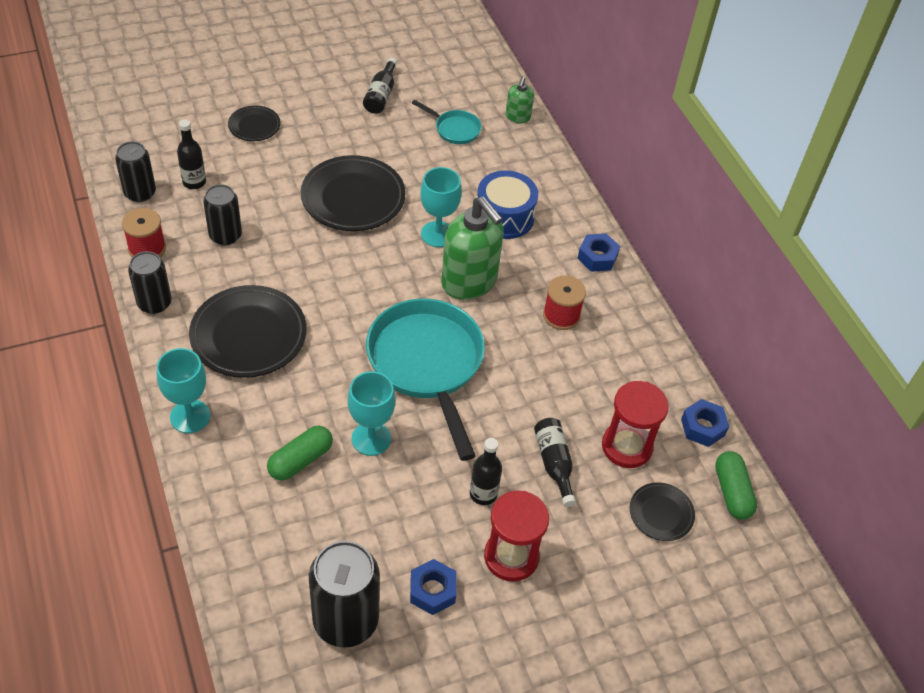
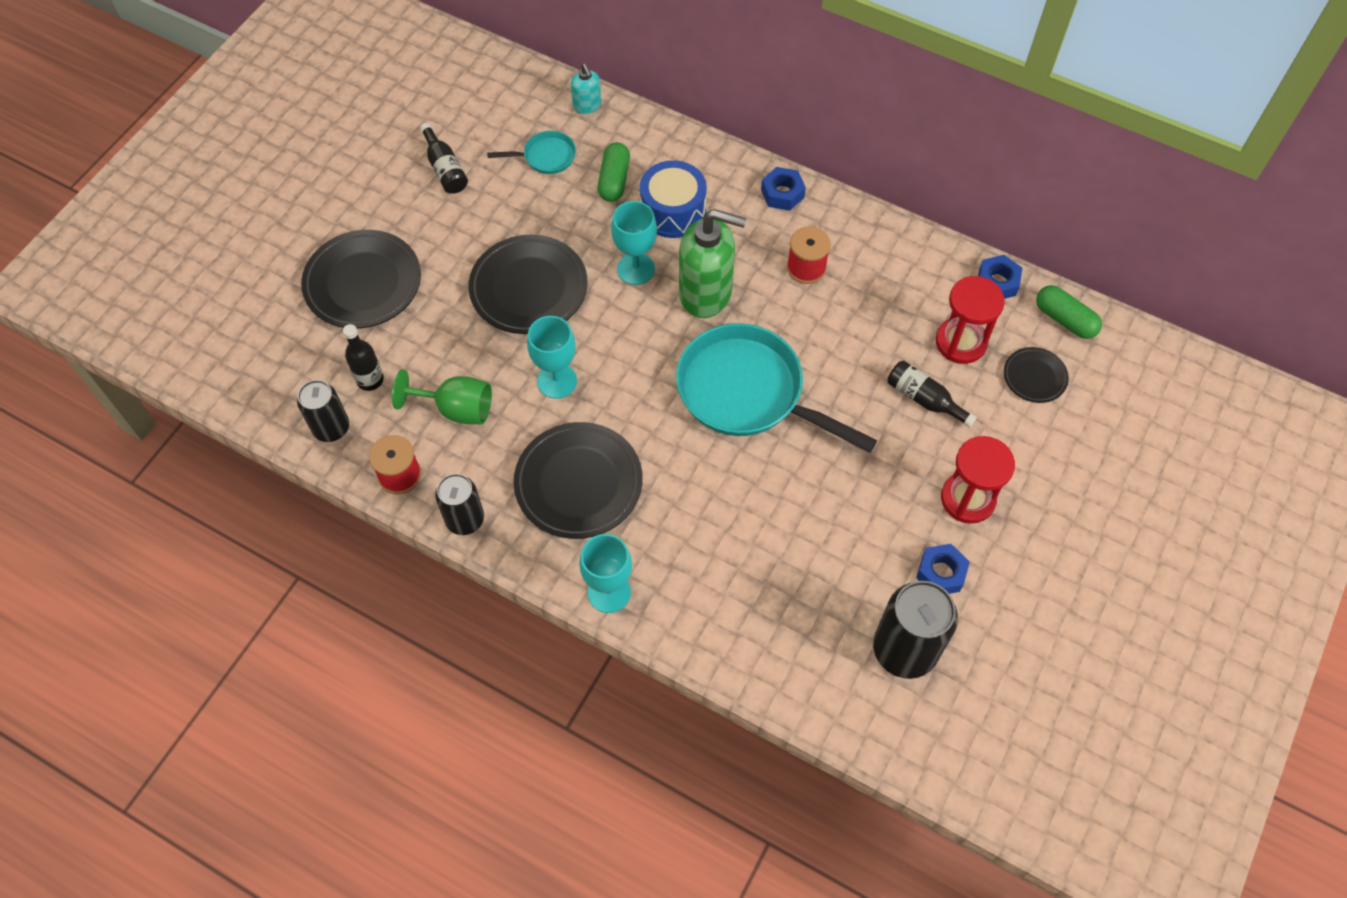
camera: 35 degrees left, 10 degrees up
(225, 236) = (456, 409): black can -> green goblet
(254, 126) = (363, 283): black plate -> black plate, size x1.91
(300, 460) = (736, 554): green capsule -> green capsule (614, 180)
(371, 438) = (771, 491): turquoise goblet -> turquoise goblet (557, 381)
(483, 494) = (899, 466): black bottle -> none
(517, 117) = (587, 106): green soap dispenser -> turquoise soap dispenser

